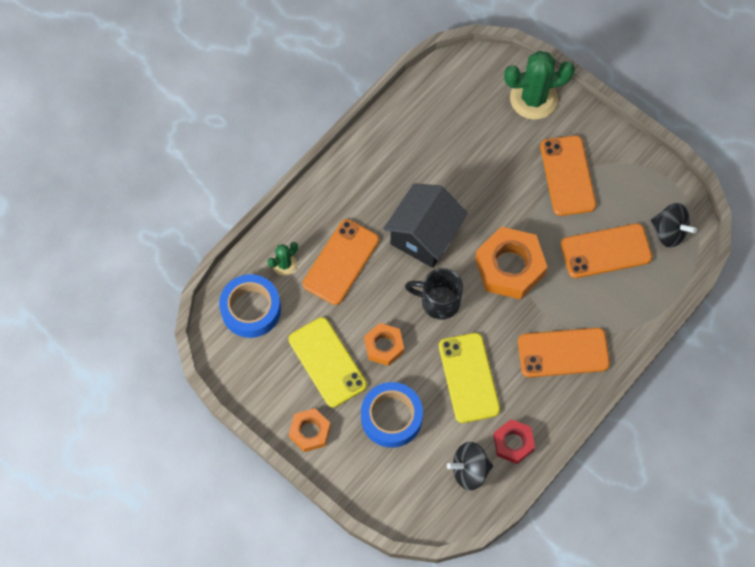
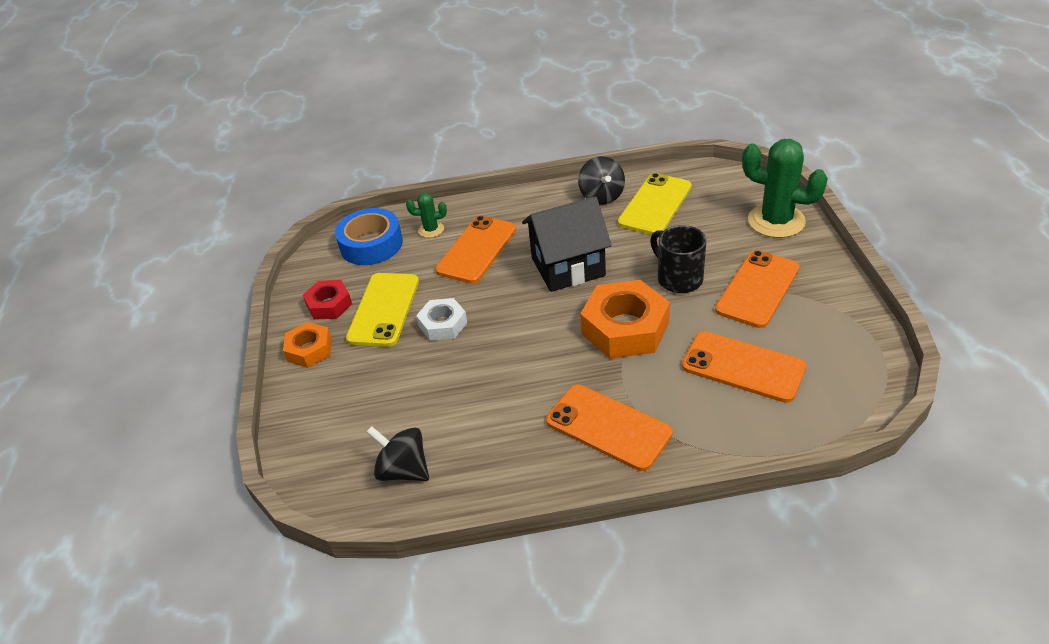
camera: 45 degrees right, 25 degrees down
(341, 262) = (476, 250): orange phone -> orange phone turned 45 degrees counterclockwise
(384, 346) = (443, 324): orange nut -> white nut
(391, 417) = (386, 381): blue tape -> none
(438, 301) = (528, 319): black mug -> black mug (678, 278)
(468, 378) = (490, 392): yellow phone -> yellow phone (655, 205)
(513, 443) = (472, 474): red nut -> red nut (329, 304)
(669, 232) = (836, 388): black spinning top -> black spinning top (601, 196)

